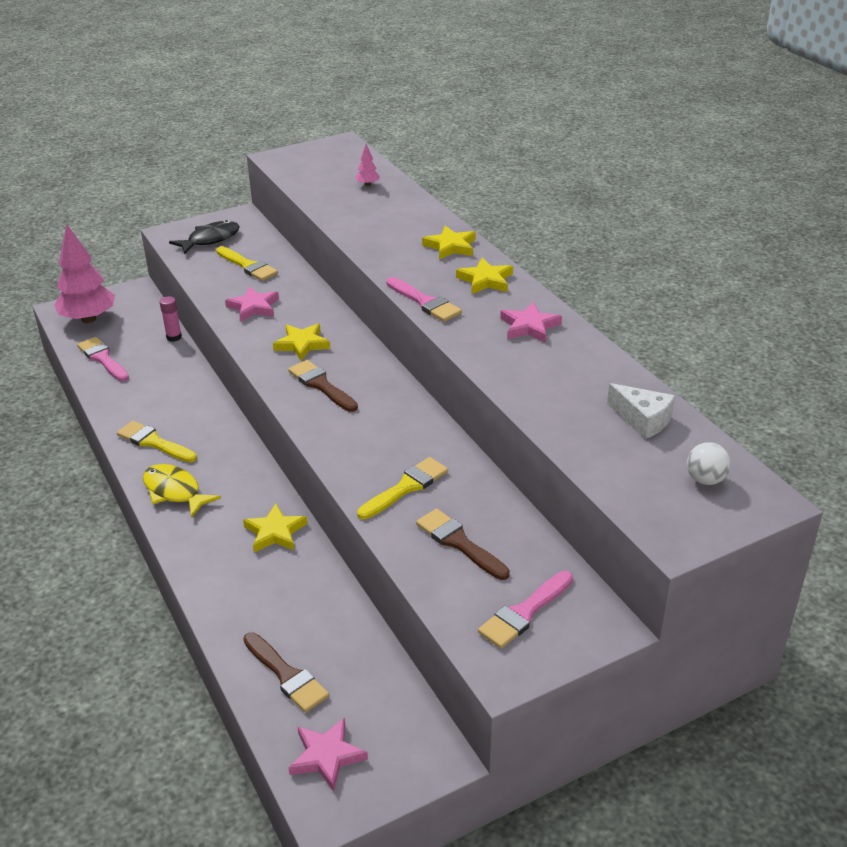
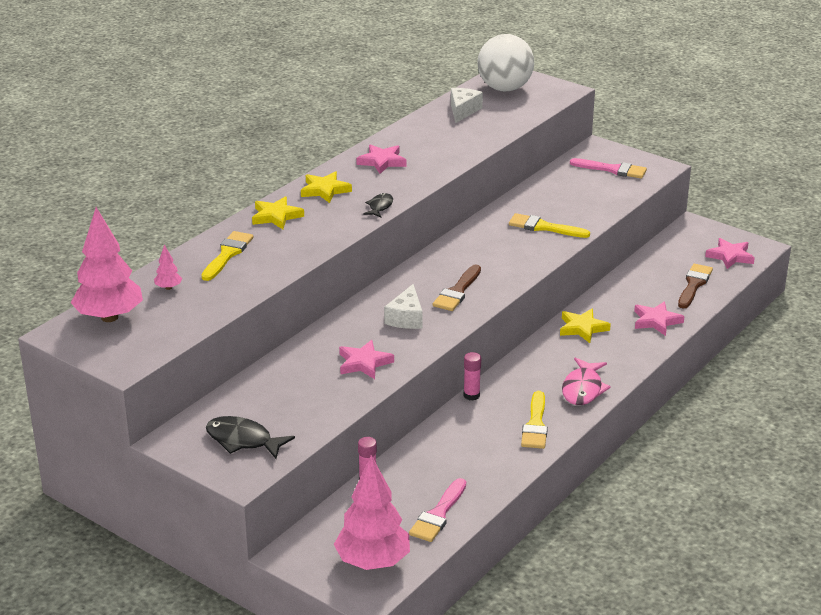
camera: 115 degrees left, 5 degrees down
(175, 491) = (583, 389): yellow fish -> pink fish
(231, 419) = (471, 395): none -> pink glue stick
(239, 600) = (656, 321): none -> pink star
(248, 266) = (287, 394): yellow brush -> yellow brush (227, 254)
(302, 344) = (406, 318): yellow star -> white cheese
(346, 160) = (109, 317): none -> pink tree
(425, 302) = (380, 207): pink brush -> black fish
(459, 543) = (577, 199): brown brush -> none
(705, 479) = (504, 88): white ball -> white ball, size x2.18

